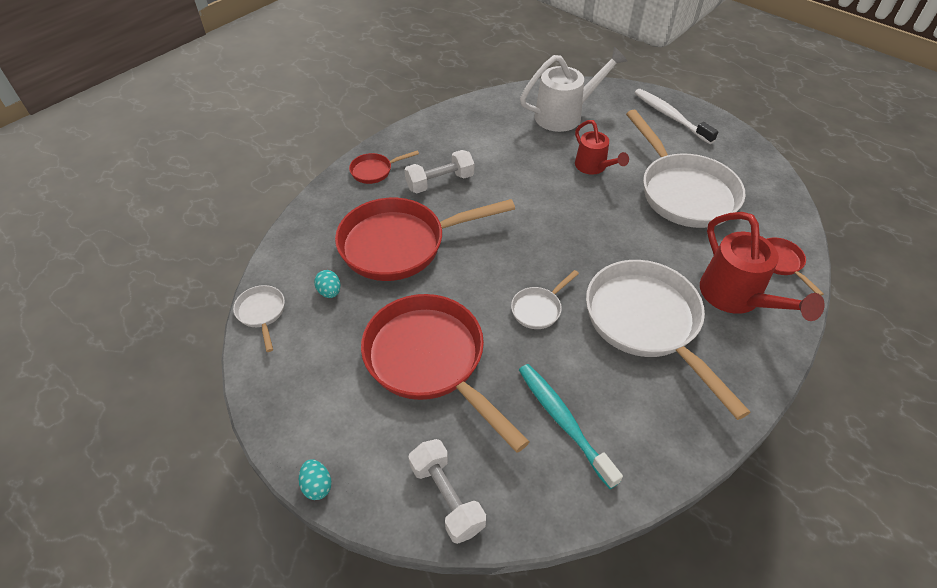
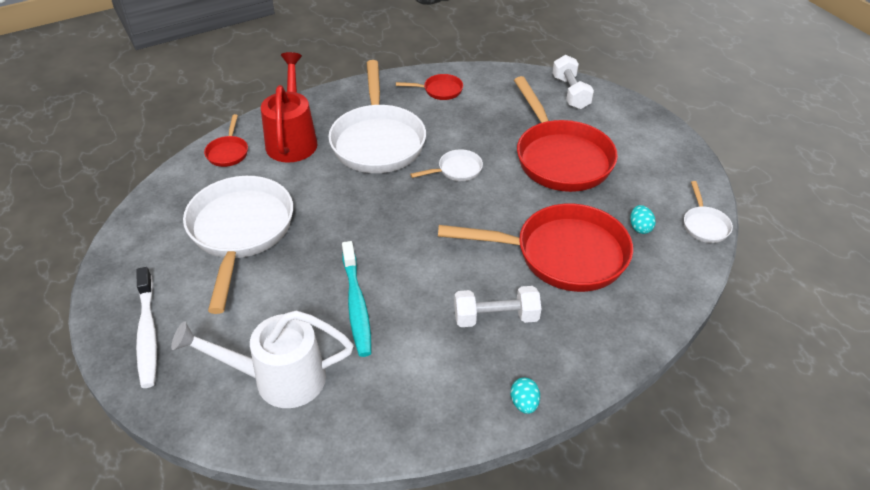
camera: 160 degrees left, 5 degrees down
(317, 485) = (653, 114): turquoise egg -> turquoise egg (524, 403)
(374, 171) = (573, 357): red pan -> red pan (439, 90)
(563, 421) = (479, 106): turquoise toothbrush -> turquoise toothbrush (356, 305)
(593, 167) = (306, 287): red watering can -> none

